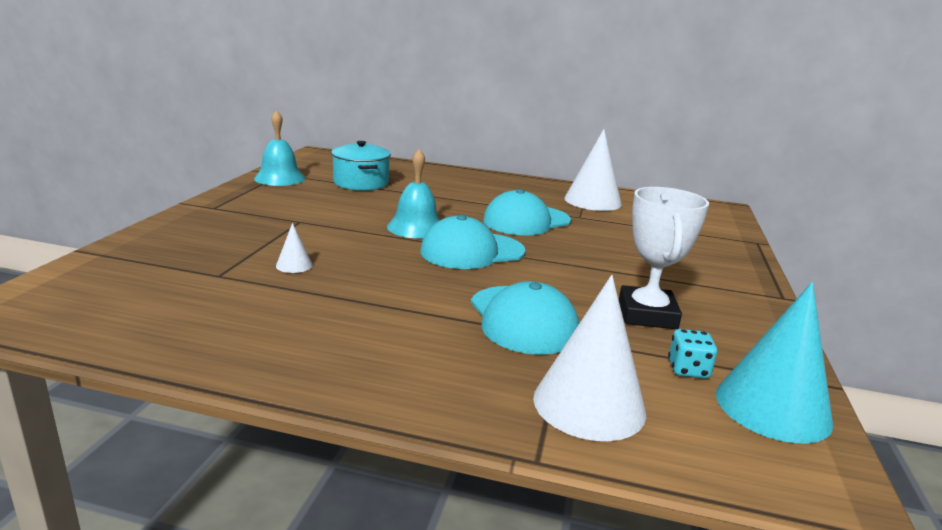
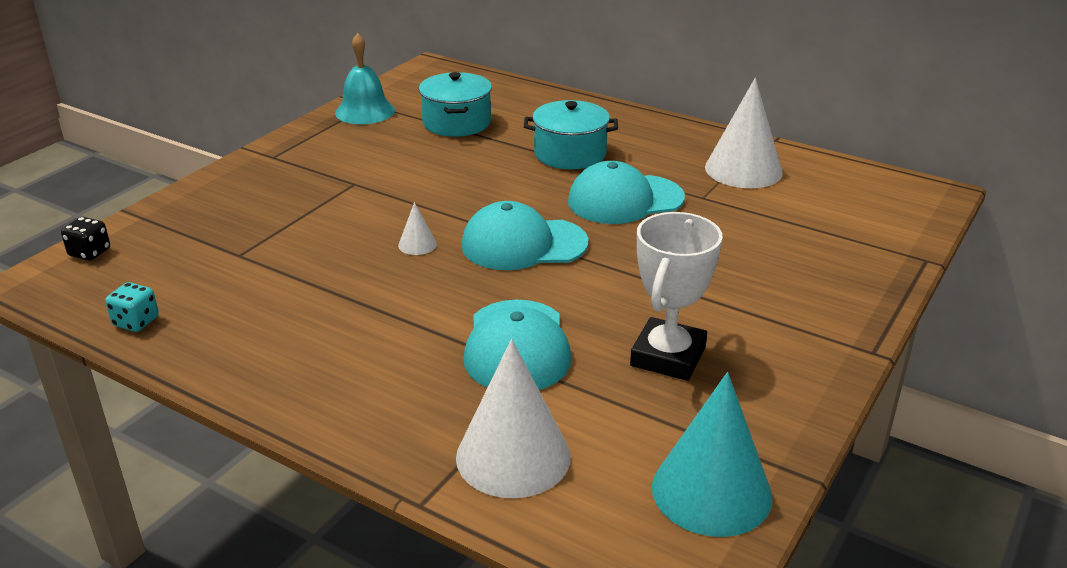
camera: 20 degrees right, 10 degrees up
(52, 284) = (89, 253): none -> black dice
(294, 265) = (318, 248): white cone -> white cone (417, 244)
(416, 227) = (480, 201): turquoise bell -> none
(463, 197) = (570, 154): none -> turquoise pot
(688, 370) = (654, 433): turquoise dice -> turquoise dice (136, 322)

